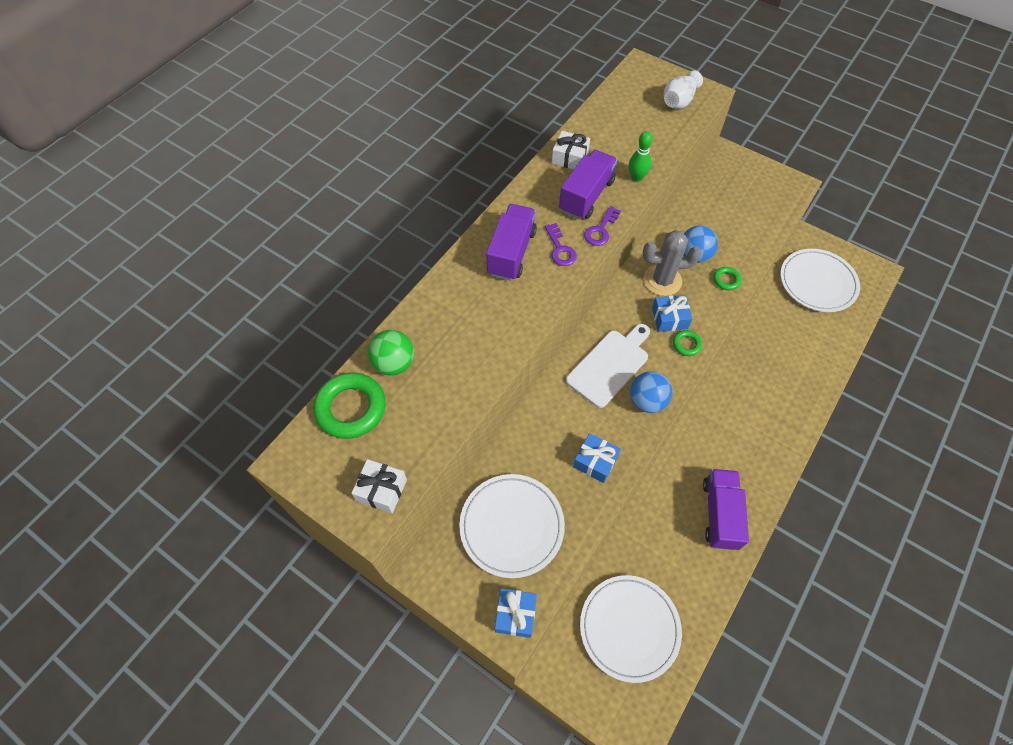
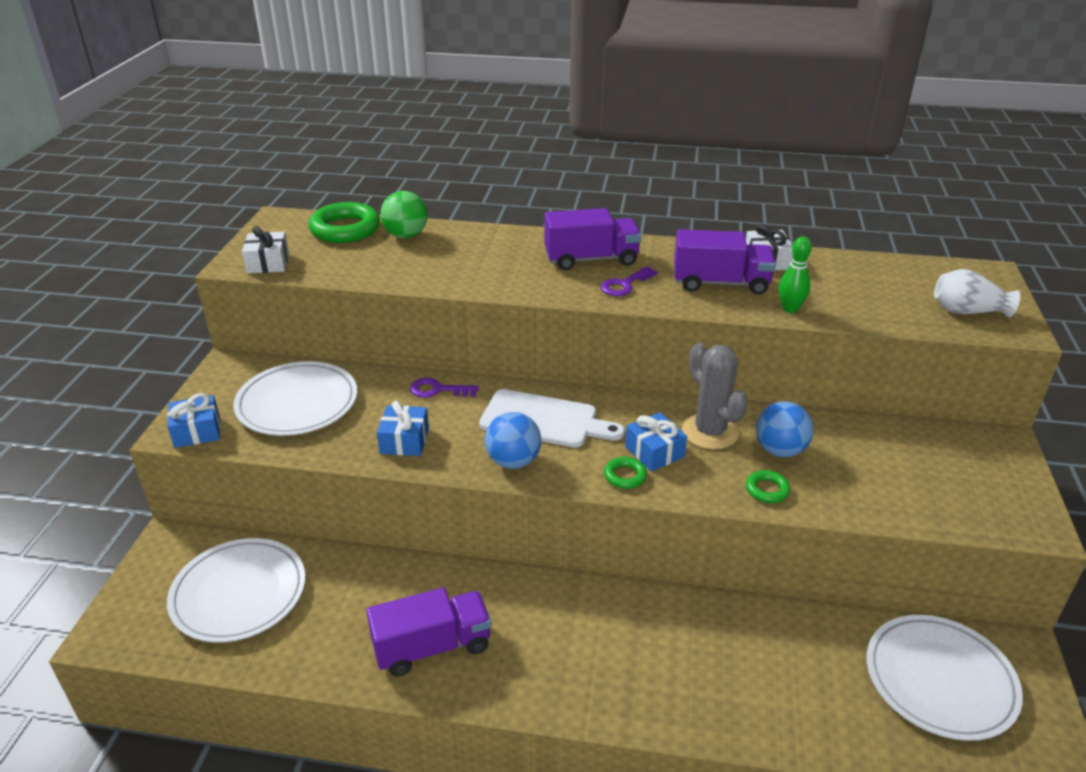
camera: 65 degrees right, 25 degrees down
(601, 230) = (679, 303): purple key -> purple key (438, 390)

